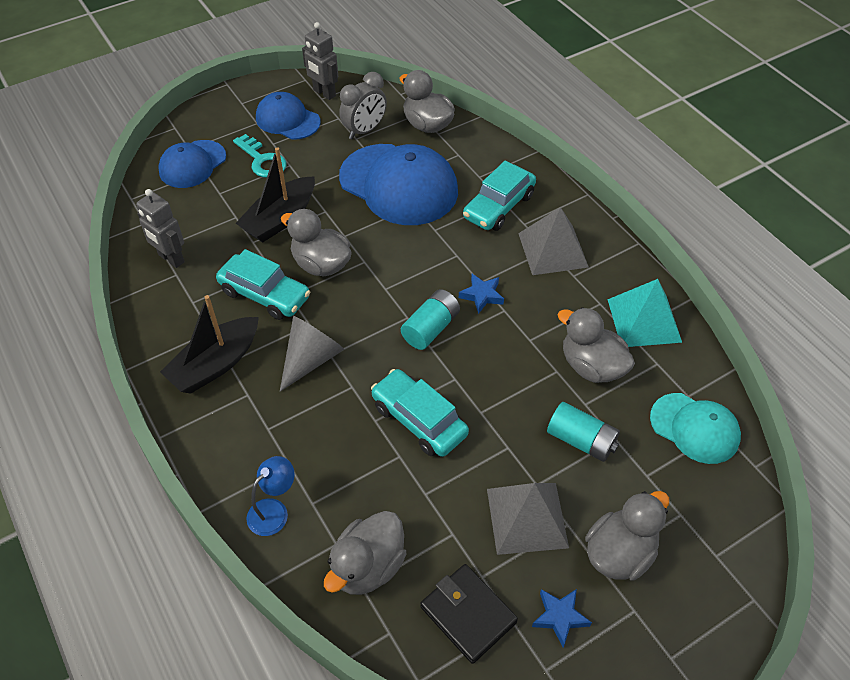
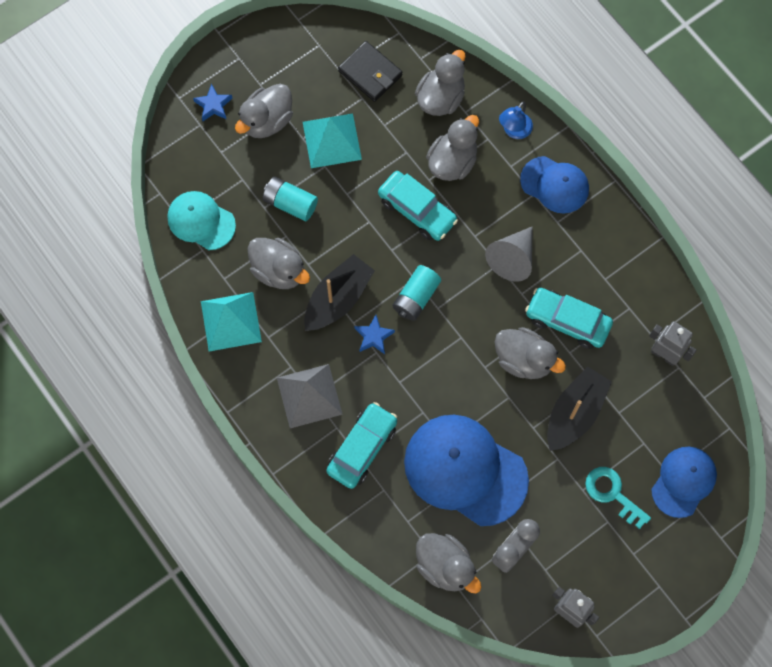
camera: 175 degrees right, 20 degrees up
(215, 364) = (591, 247): black boat -> black boat (338, 299)
(287, 120) = (600, 561): blue cap -> blue cap (555, 185)
(365, 476) = (452, 162): none -> grey duck
(527, 517) = (332, 140): grey pyramid -> turquoise pyramid
(560, 617) = (309, 76): blue star -> blue star (213, 105)

